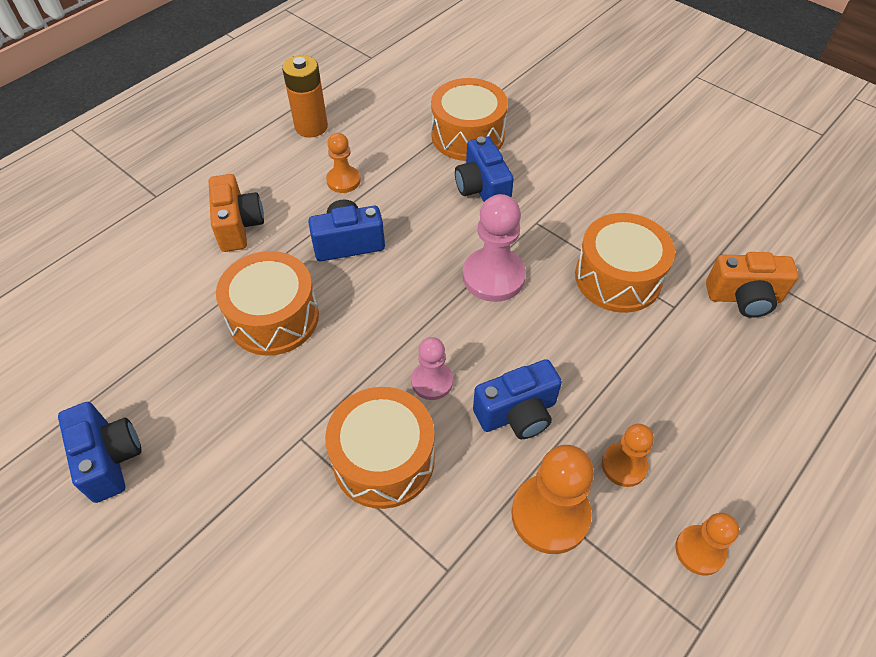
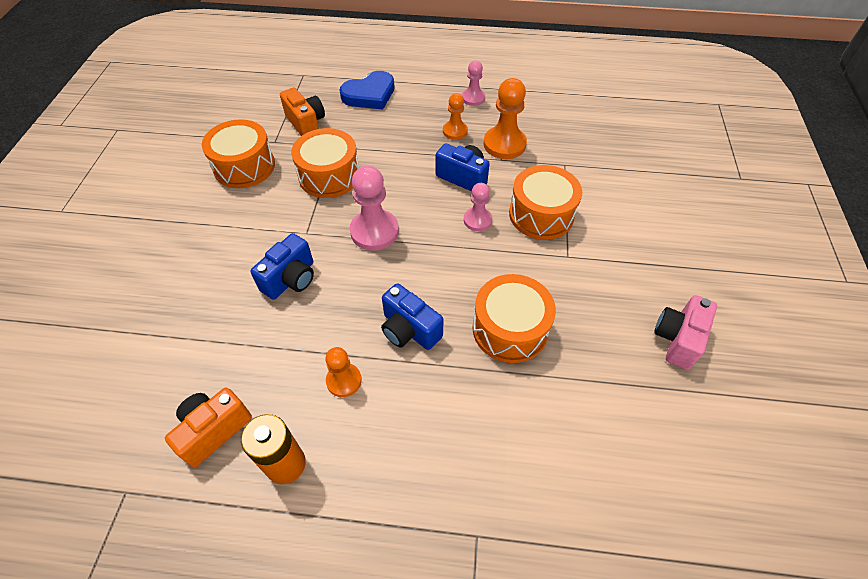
camera: 125 degrees left, 0 degrees up
(110, 459) = (677, 339): blue camera -> pink camera
(239, 226) = (453, 423): orange camera -> orange camera (214, 430)
(468, 135) = (226, 323): orange drum -> orange drum (244, 166)
(699, 550) = (473, 98): orange pawn -> pink pawn
(784, 403) = (369, 94): none -> blue heart

